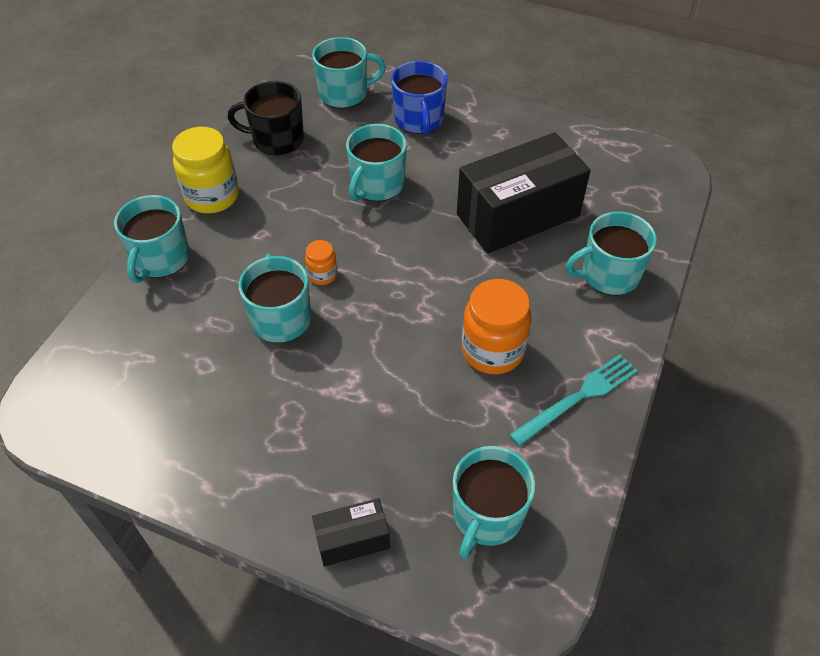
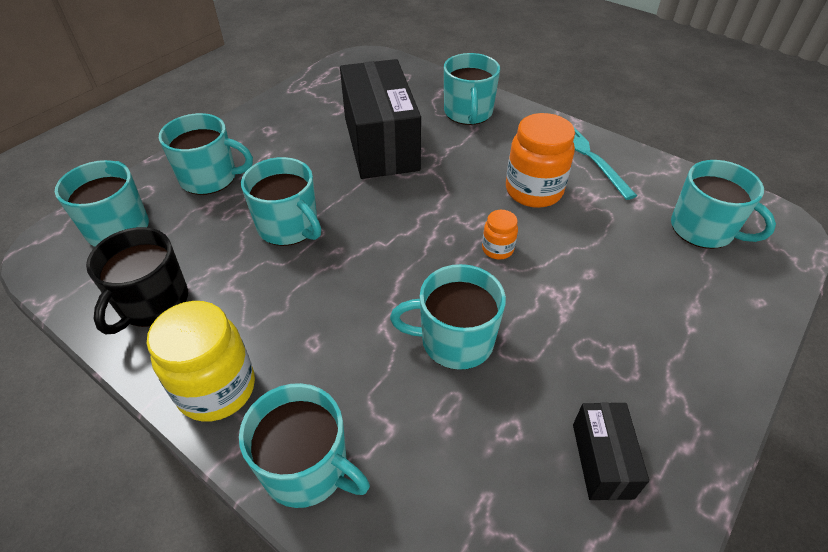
camera: 75 degrees left, 5 degrees down
(322, 275) = (402, 293): orange jar -> orange jar (497, 249)
(352, 540) = (738, 323): black box -> black box (602, 460)
(419, 120) = (210, 178): blue mug -> turquoise mug

